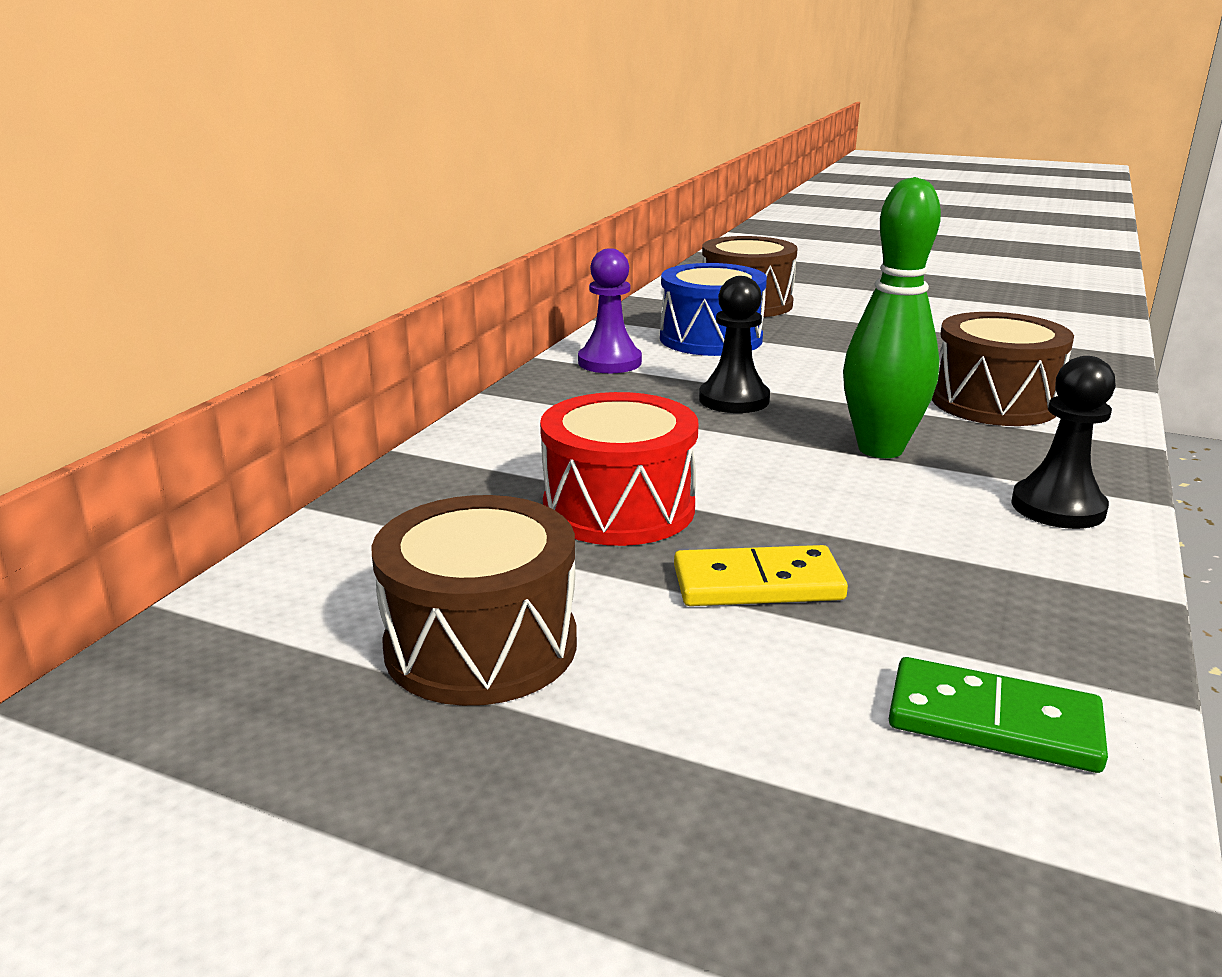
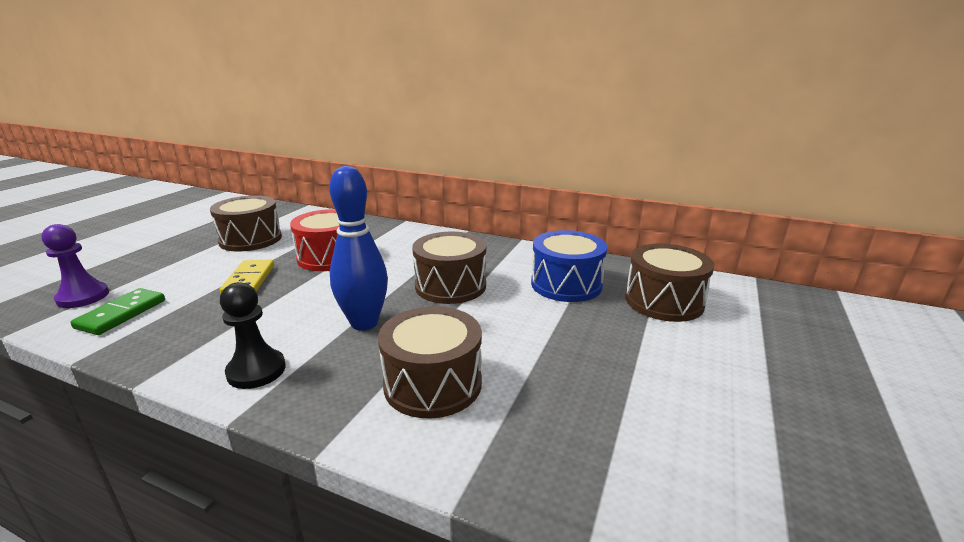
camera: 90 degrees right, 0 degrees up
(609, 362) = (513, 255): purple pawn -> purple pawn (83, 297)
(734, 400) = (450, 286): black pawn -> brown drum
(880, 449) = (364, 323): green bowling pin -> blue bowling pin

